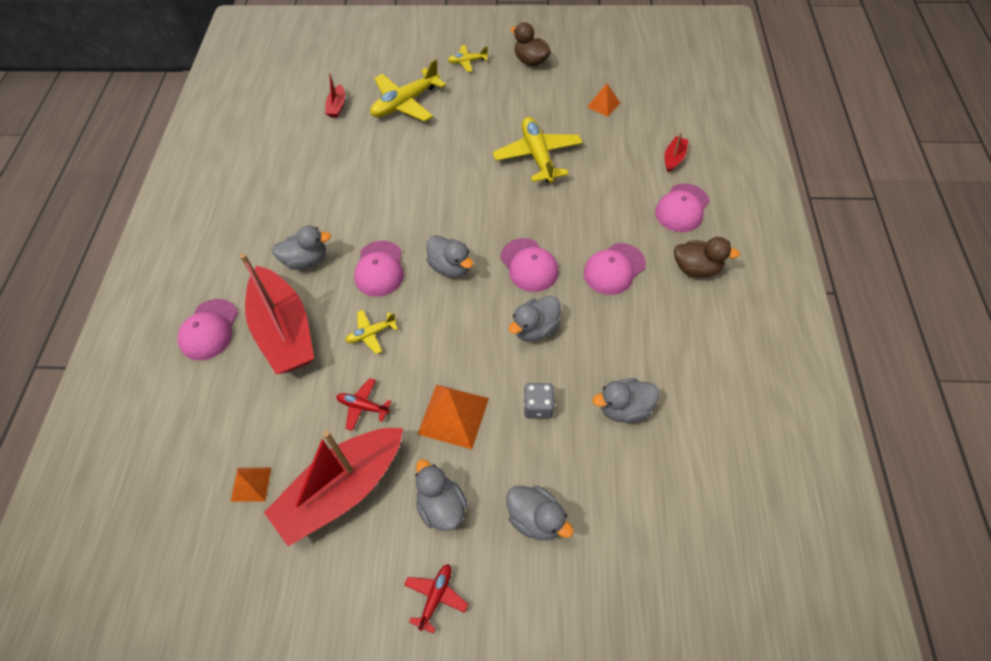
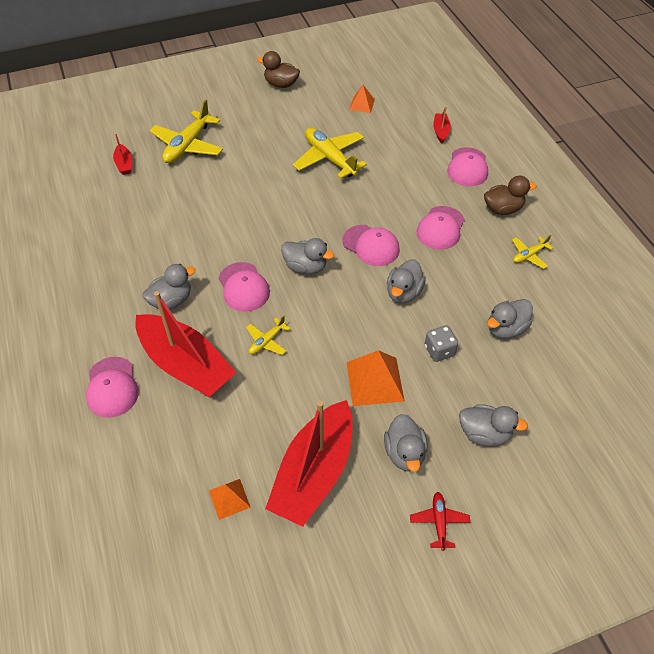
camera: 25 degrees left, 5 degrees down
(363, 406) = (293, 401): red plane -> none
(441, 506) = (404, 453): grey duck -> grey duck turned 135 degrees counterclockwise
(467, 62) = (225, 97): yellow plane -> yellow plane (529, 255)

